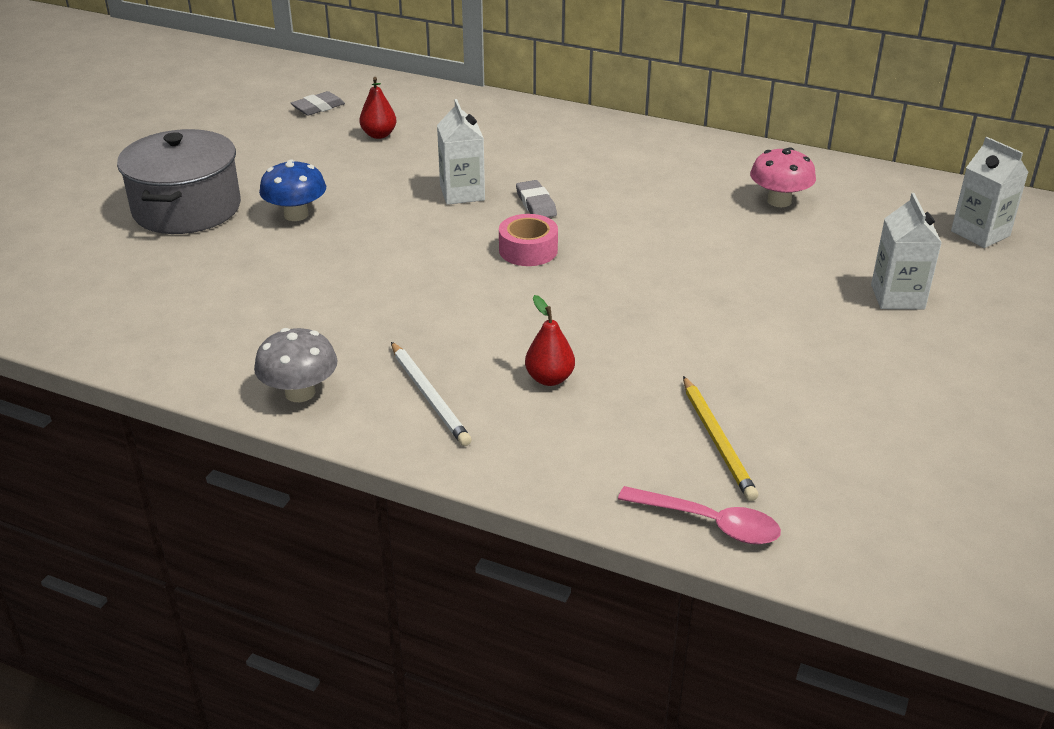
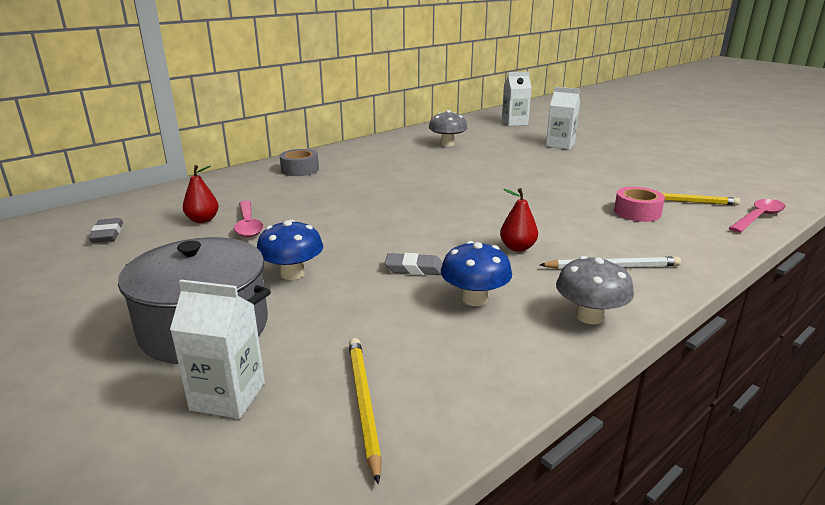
camera: 65 degrees left, 10 degrees down
(114, 304) = (363, 404): none -> yellow pencil
(300, 320) = (474, 299): none -> blue mushroom
(384, 159) = (248, 225): none -> pink spoon
(462, 193) = (339, 209): white carton -> white carton (228, 396)
(528, 250) = (441, 205): pink tape -> pink tape (637, 212)
(536, 204) = (383, 192): grey eraser -> grey eraser (414, 268)
(549, 379) = (604, 227): red pear -> red pear (517, 248)
(563, 134) = (300, 170): none -> grey tape
(779, 201) = (447, 144): pink mushroom -> grey mushroom

